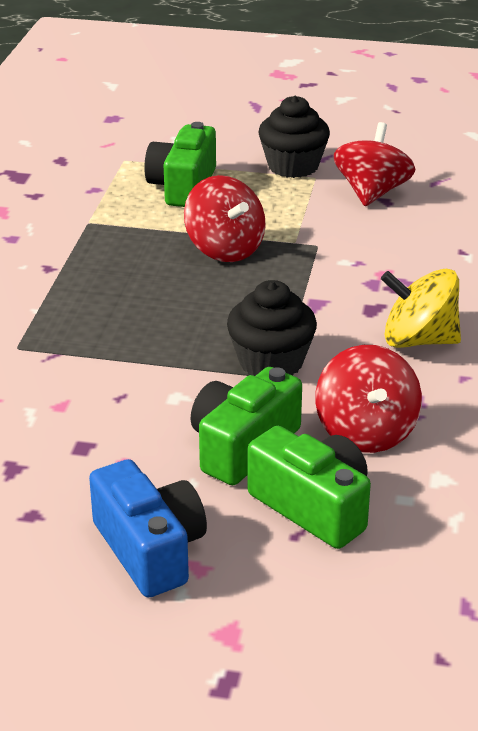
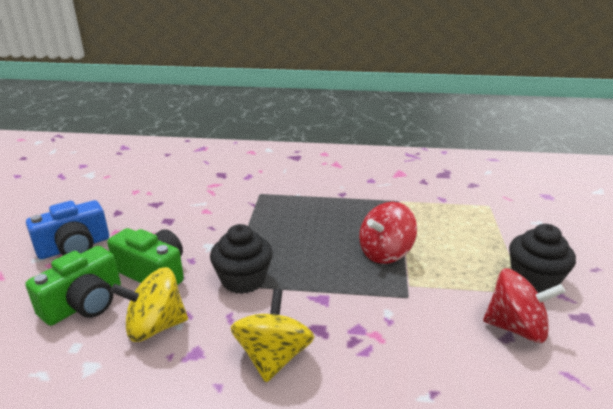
camera: 85 degrees right, 5 degrees down
(183, 186) = (466, 230): green camera -> none
(366, 432) = (155, 326): red spinning top -> yellow spinning top

